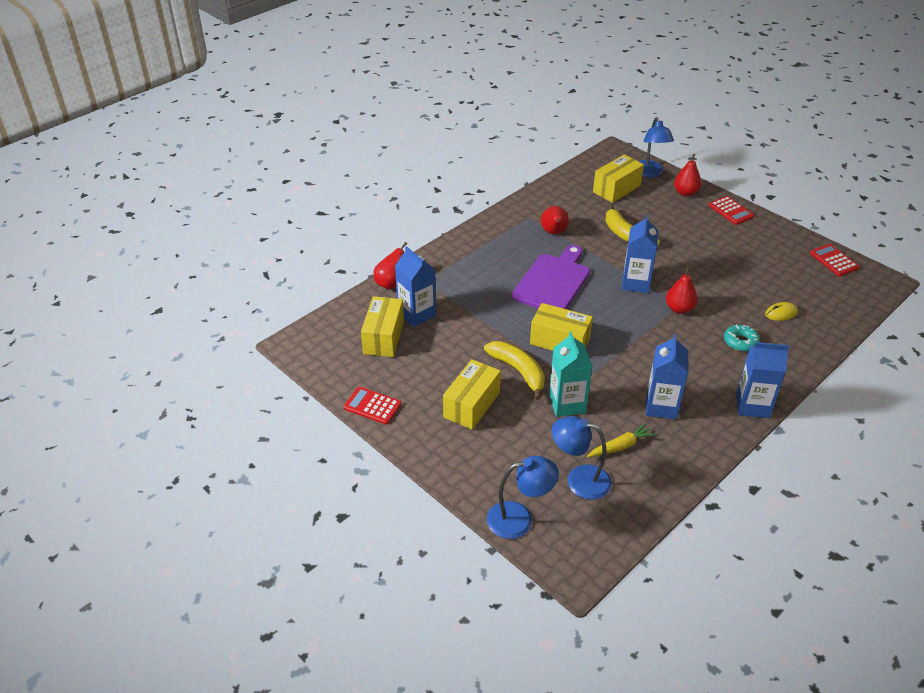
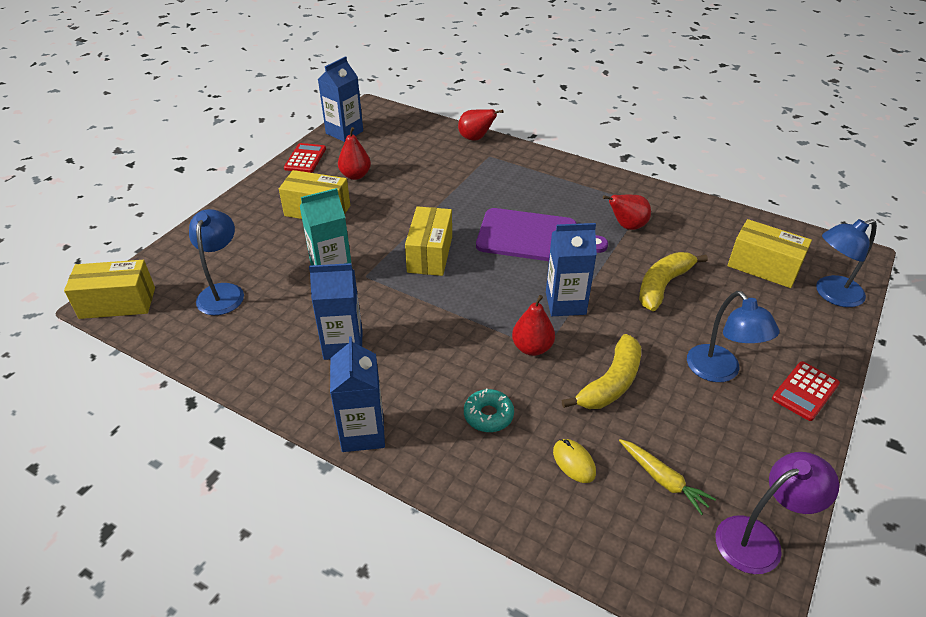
camera: 75 degrees right, 0 degrees up
(384, 337) = (396, 148): yellow box -> yellow box (117, 303)
(416, 314) = (437, 160): blue carton -> blue carton (344, 132)
(518, 371) = (373, 232): yellow banana -> yellow banana (611, 383)
(519, 519) = (172, 260): blue lamp -> blue lamp (720, 371)
(621, 446) = (274, 317): yellow carrot -> yellow carrot (663, 480)
(685, 193) = (812, 336): red pear -> red pear (355, 175)
(833, 261) = (759, 539): red calculator -> purple lamp

